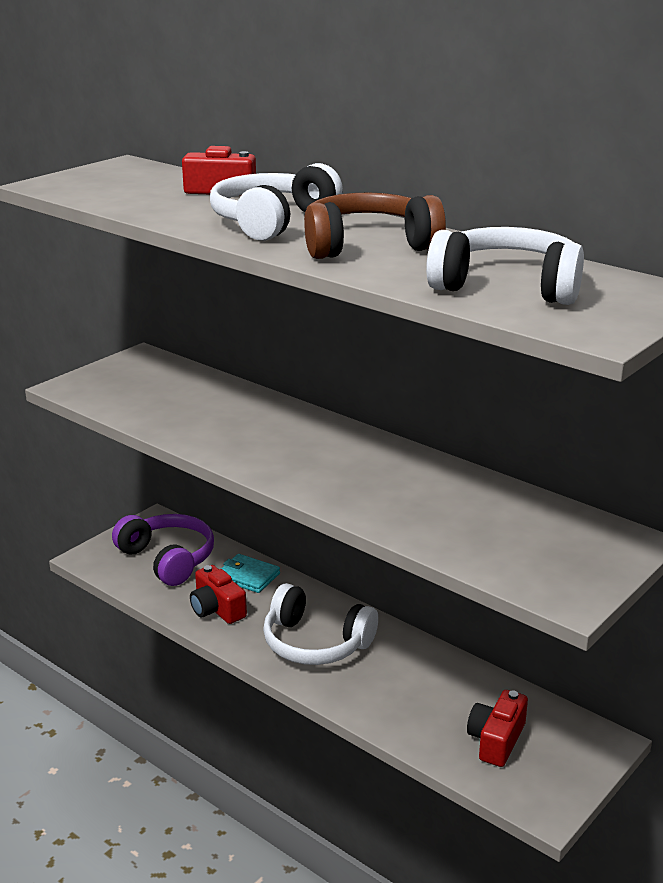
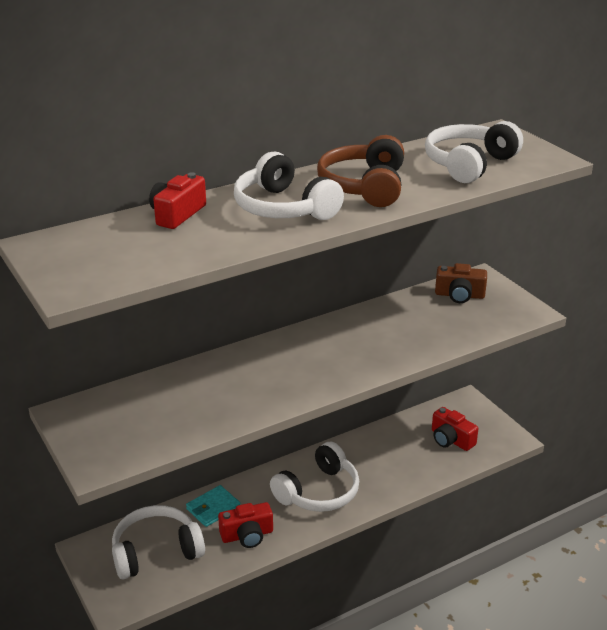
camera: 70 degrees left, 5 degrees up
(168, 559) = (156, 551): purple headphones -> white headphones
(559, 530) = (459, 295): none -> brown camera

